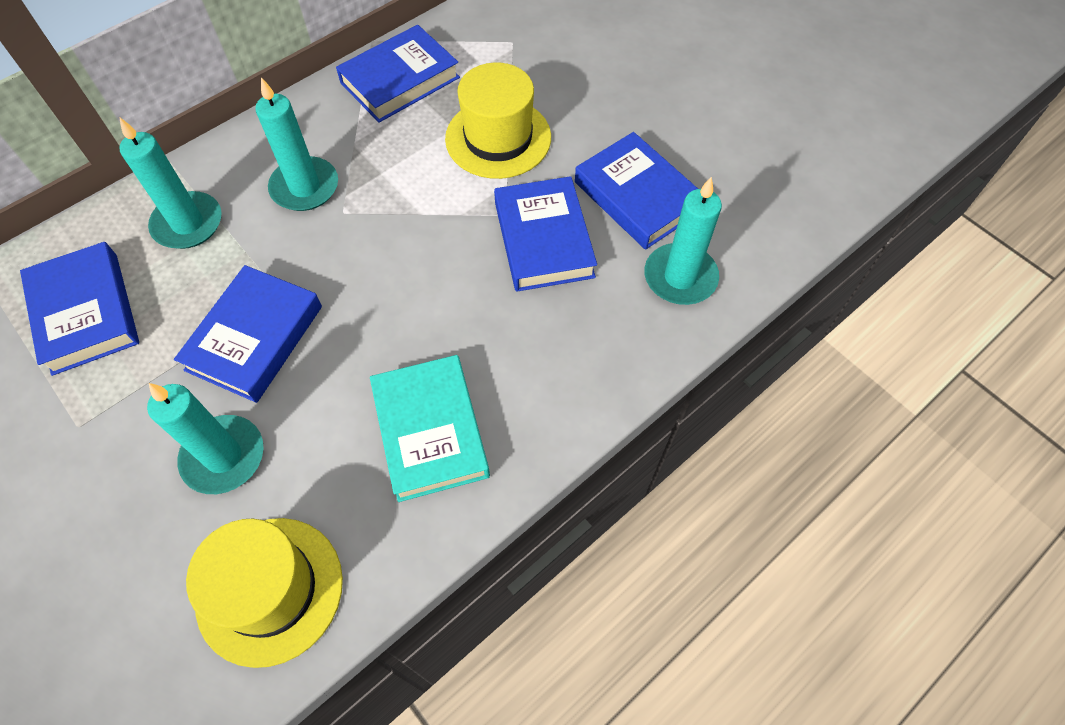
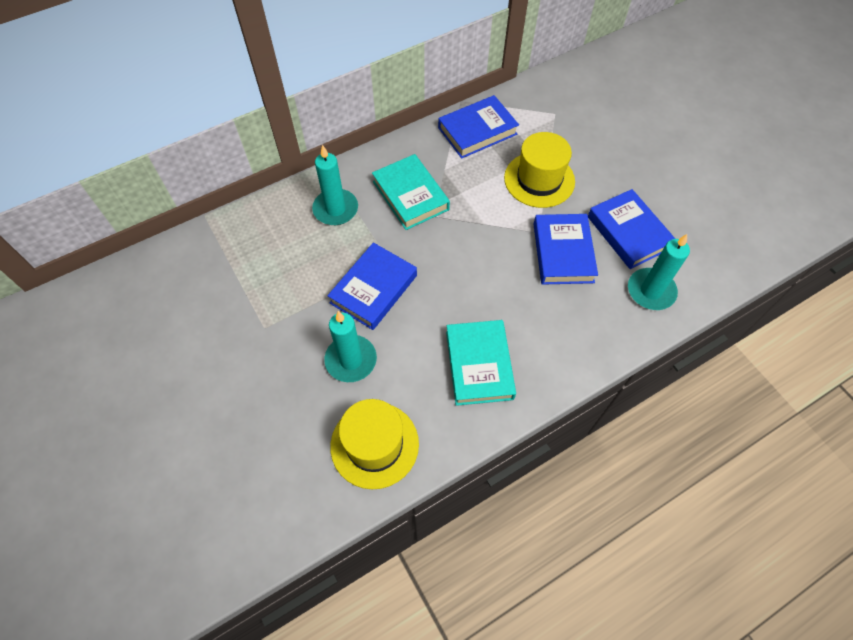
camera: 10 degrees right, 0 degrees up
(86, 313) = (271, 257): blue book -> none
(305, 187) = (410, 195): turquoise candle -> turquoise book

